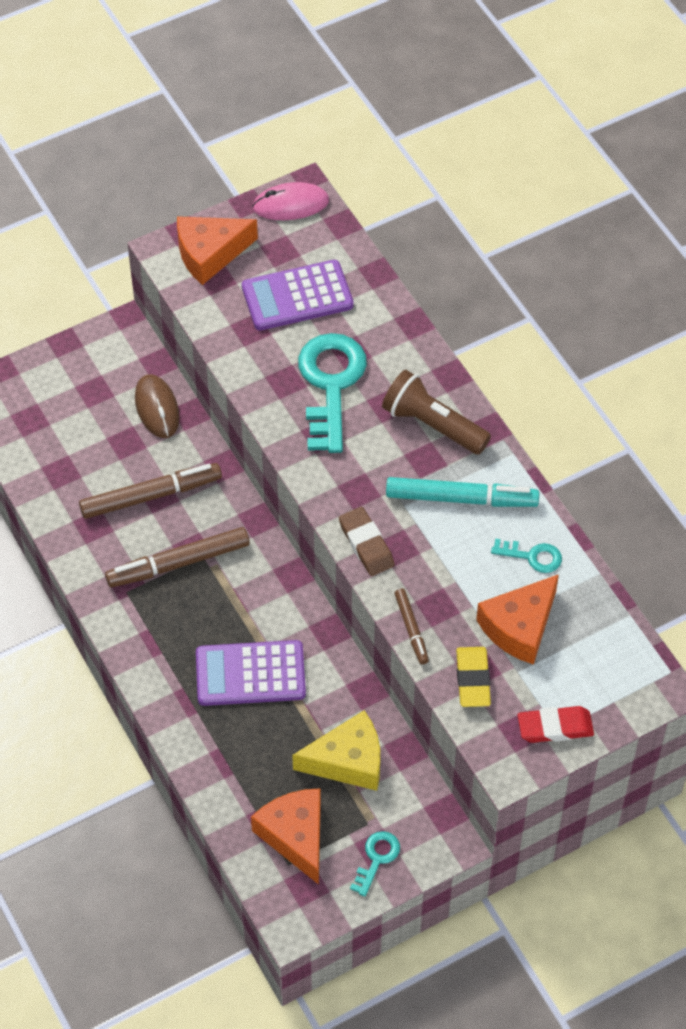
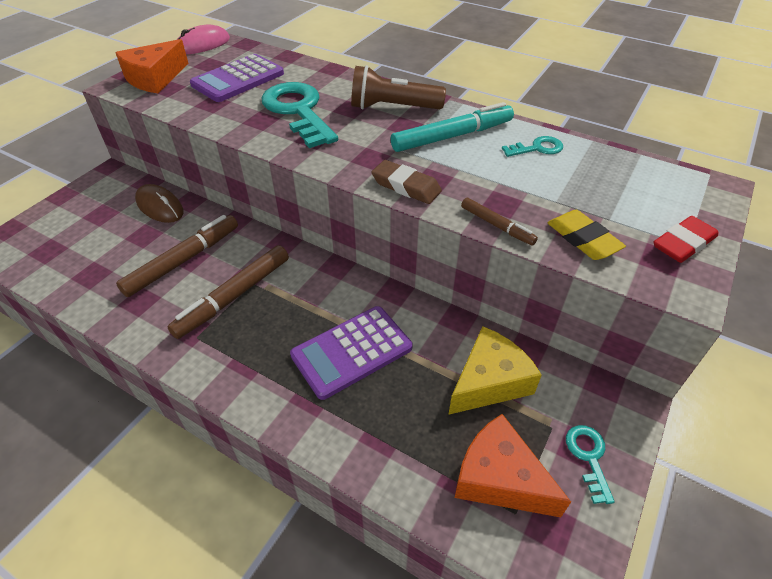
camera: 30 degrees left, 10 degrees down
(519, 627) = (577, 191): orange cheese -> none

